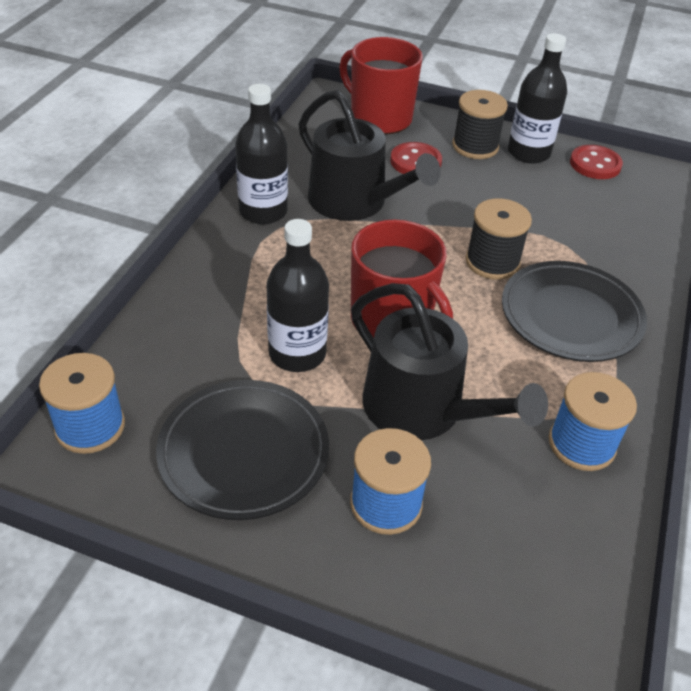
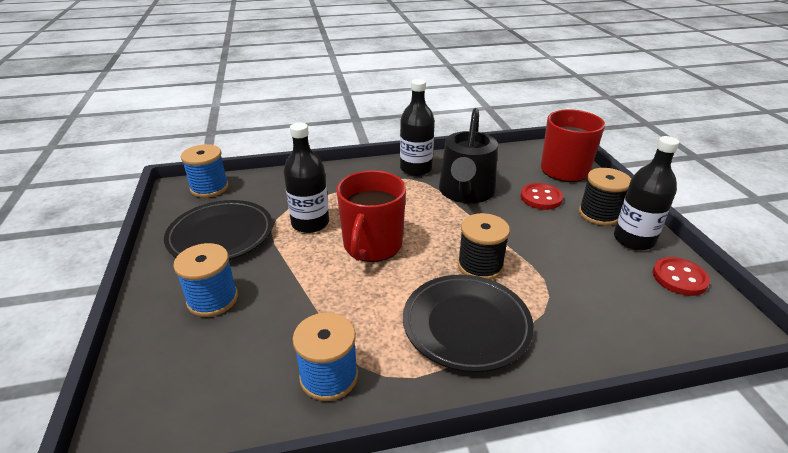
camera: 60 degrees right, 10 degrees down
(422, 409) = (302, 286): black watering can -> none

